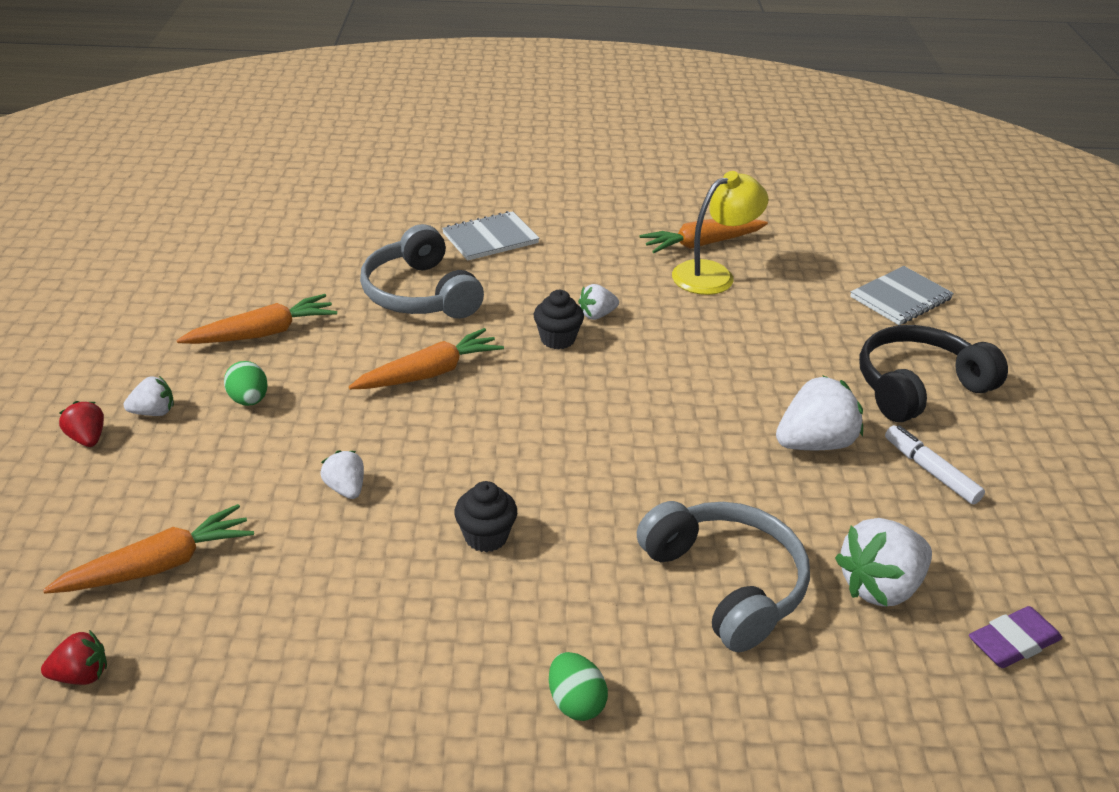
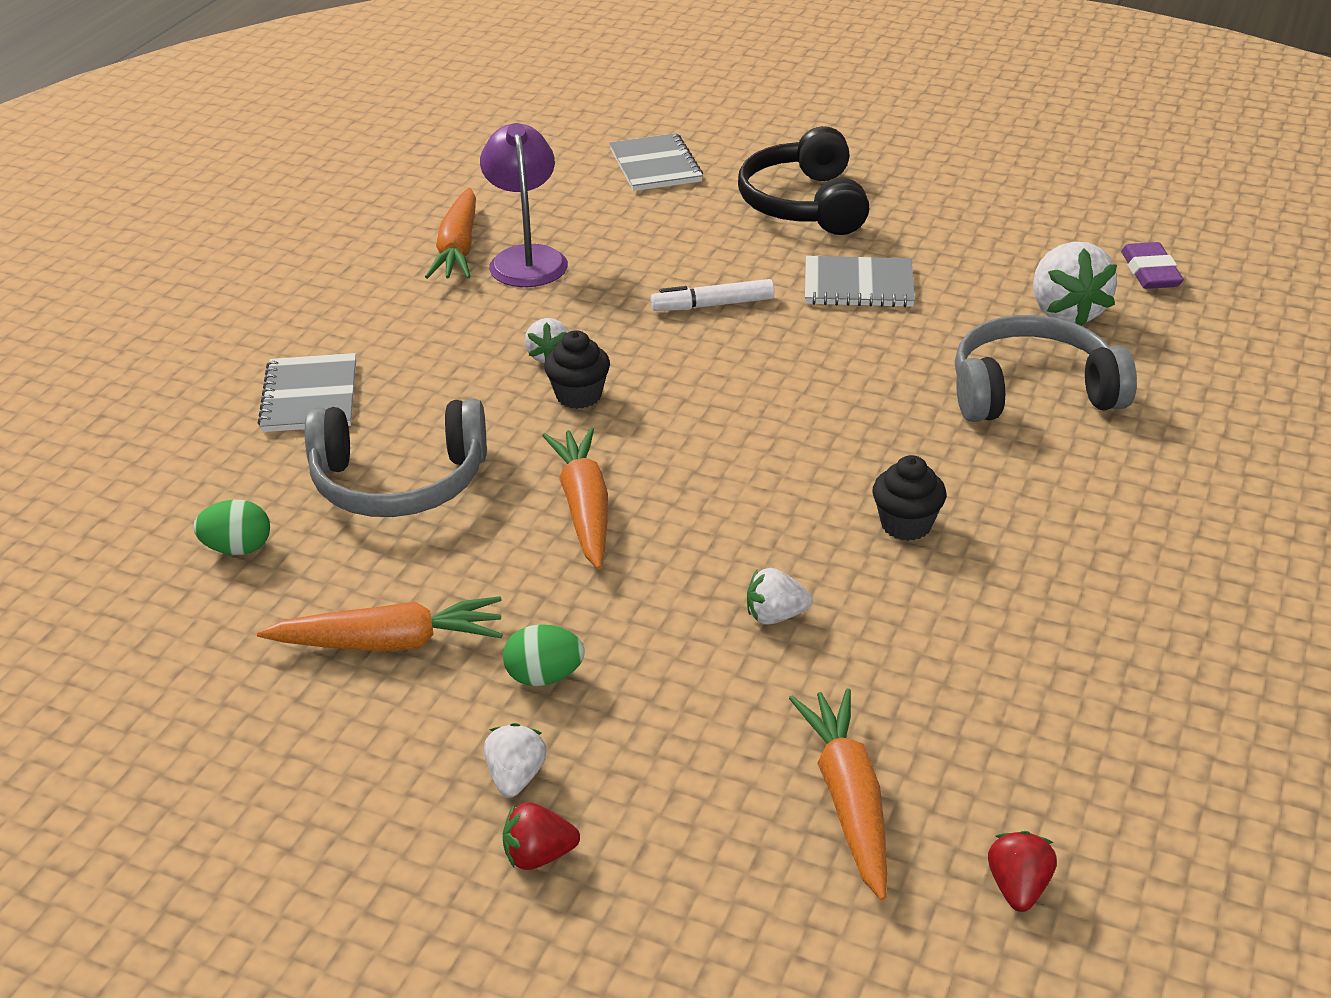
camera: 65 degrees left, 0 degrees up
(263, 333) = (389, 642): orange carrot -> orange carrot turned 90 degrees clockwise
(575, 702) = (1156, 518): green egg -> green egg (238, 548)
(713, 274) = (526, 258): yellow lamp -> purple lamp
(814, 443) = (858, 285): white strawberry -> grey notebook
(930, 471) = (928, 239): white marker -> white marker (713, 305)

